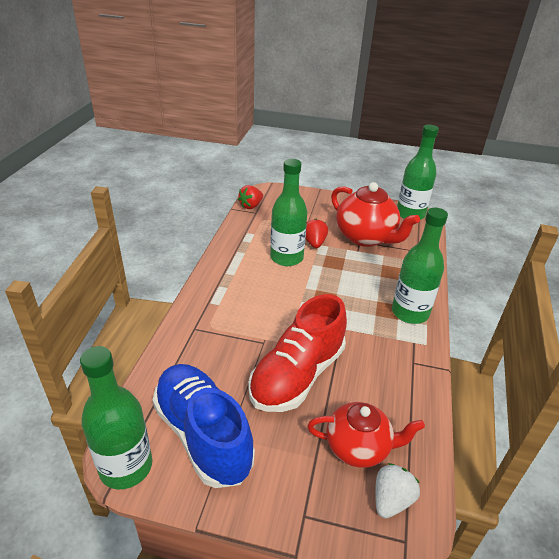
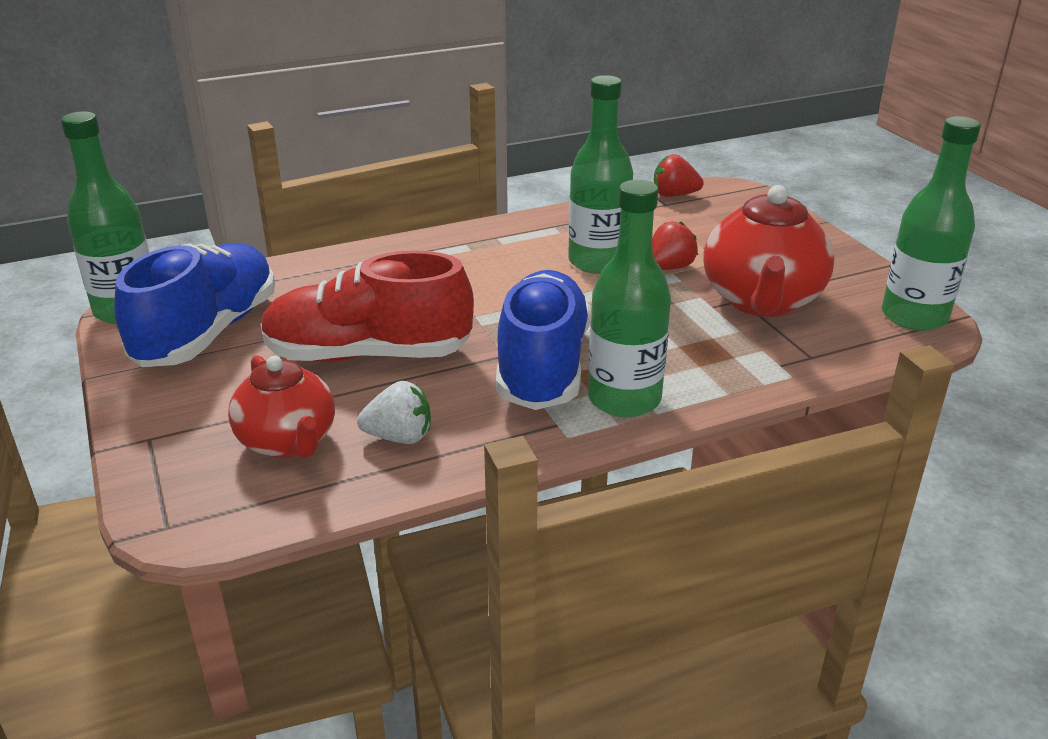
camera: 55 degrees right, 5 degrees down
(363, 322) = (542, 366): none -> blue shoe
(391, 500) = (222, 495): white strawberry -> white strawberry (399, 437)

